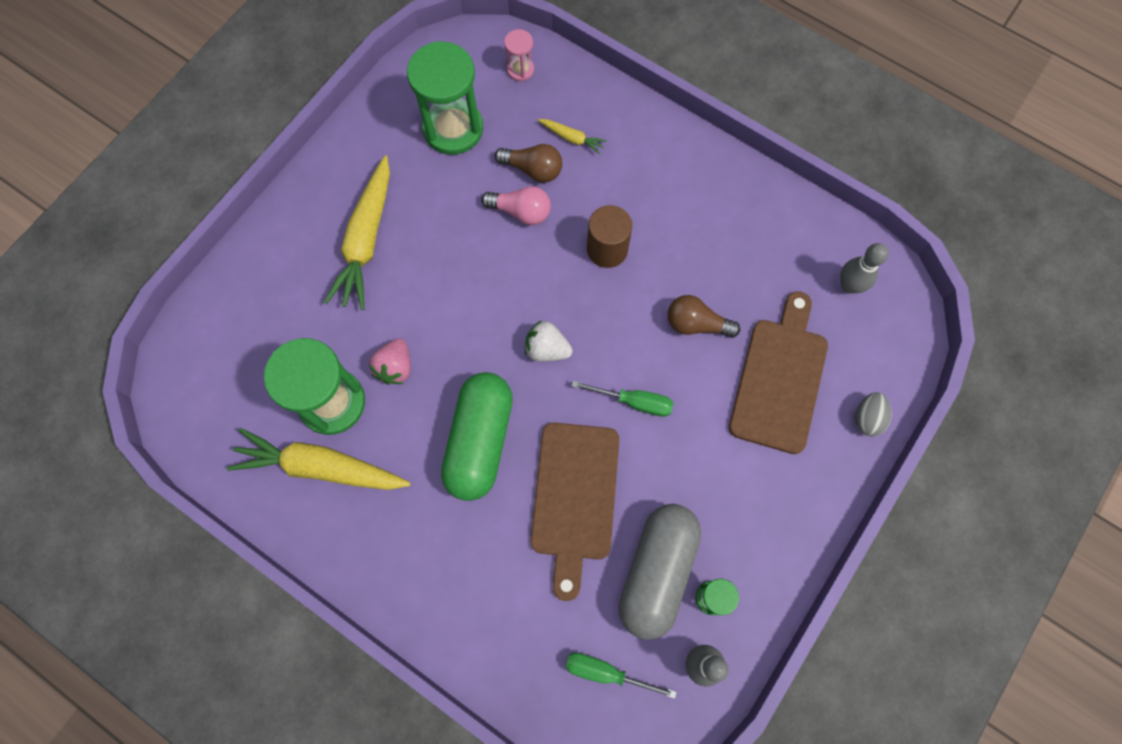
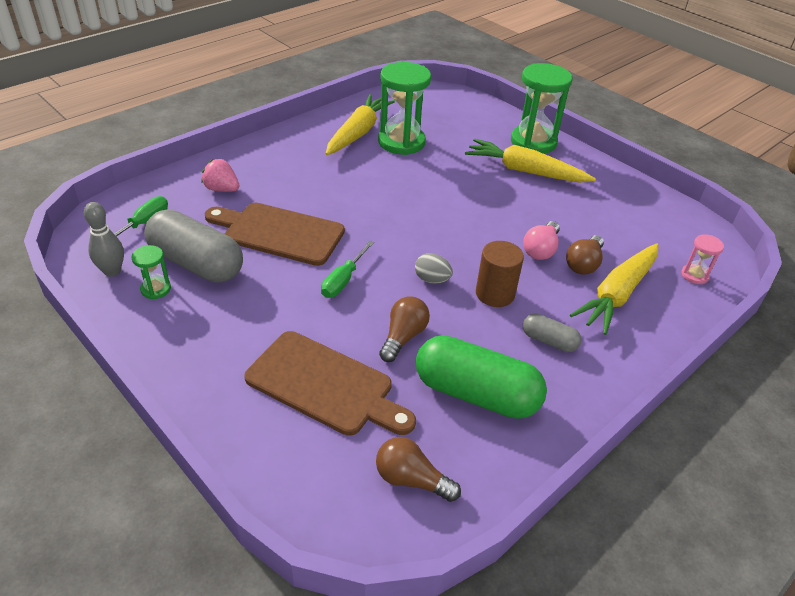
camera: 100 degrees right, 30 degrees down
(395, 367) = (418, 169): pink strawberry -> pink strawberry (222, 189)
(453, 129) = (626, 226): green hourglass -> green hourglass (533, 142)
(479, 441) = (346, 196): green capsule -> green capsule (476, 393)
(547, 349) = (408, 241): white strawberry -> none
(572, 138) = (617, 294): yellow carrot -> yellow carrot, size x2.21
(658, 195) = (549, 341): none -> grey capsule
(849, 285) = (411, 480): grey bowling pin -> brown light bulb
(867, 418) = (252, 448): grey egg -> grey egg (432, 279)

